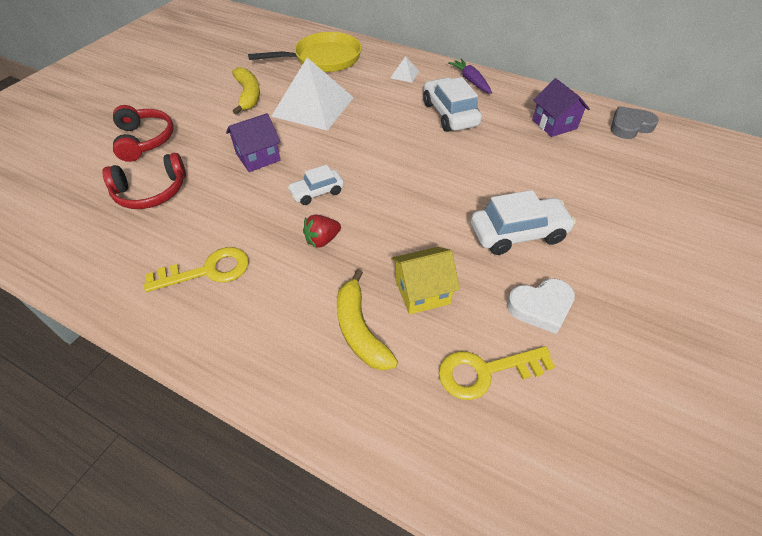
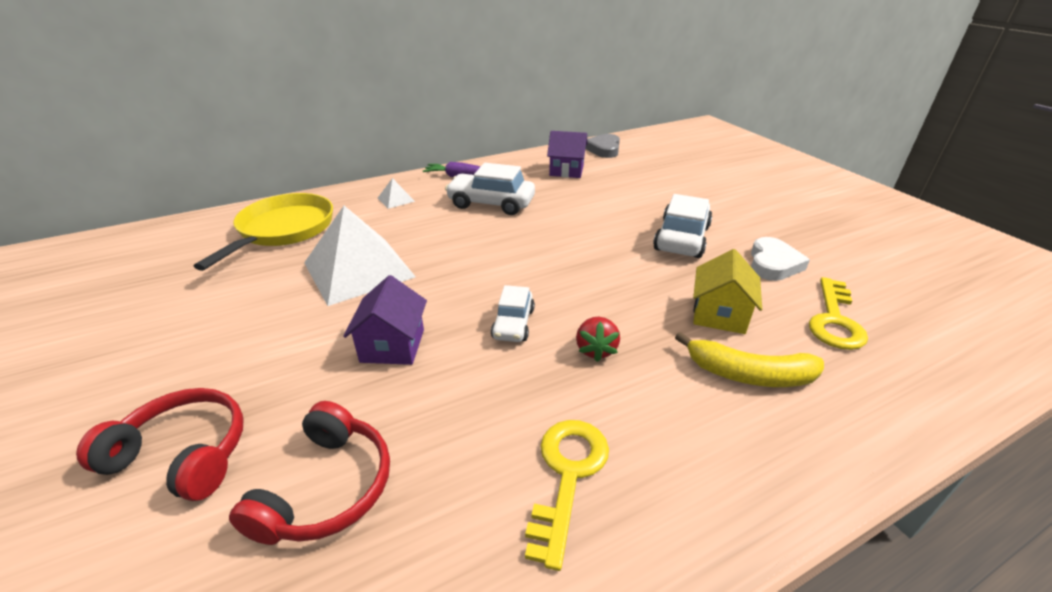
camera: 55 degrees left, 15 degrees down
(248, 95) = (254, 308): yellow banana -> none

